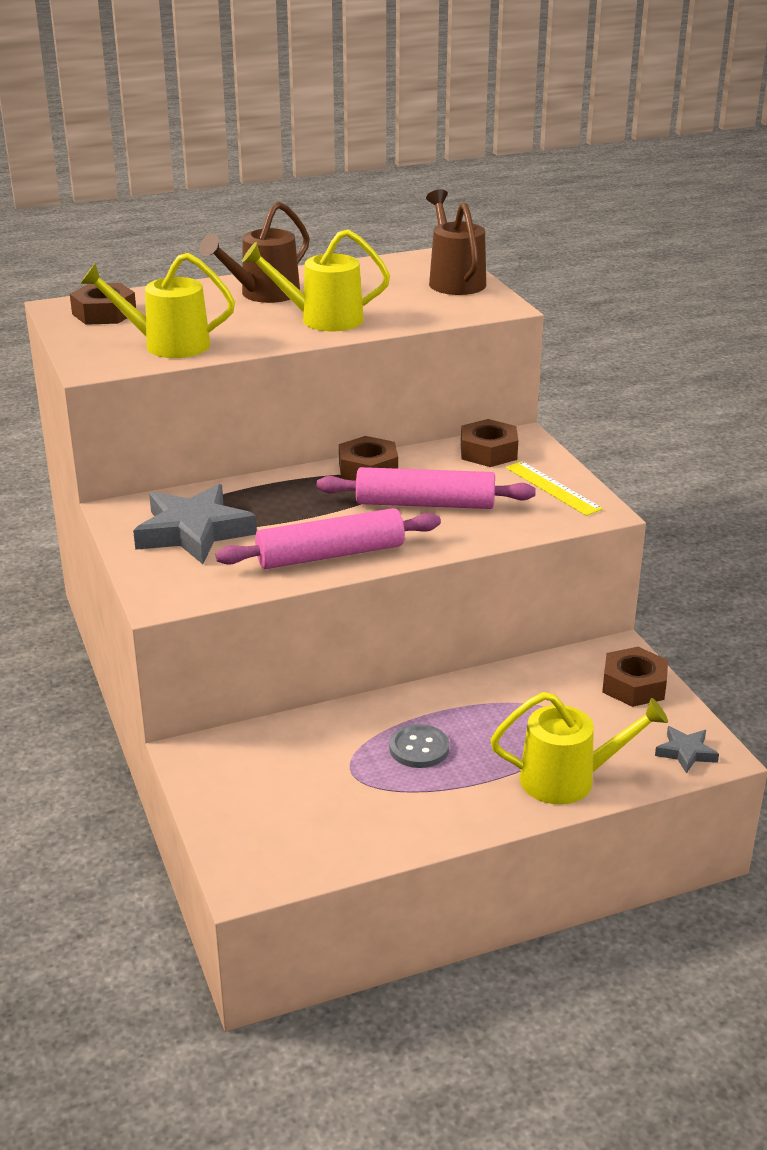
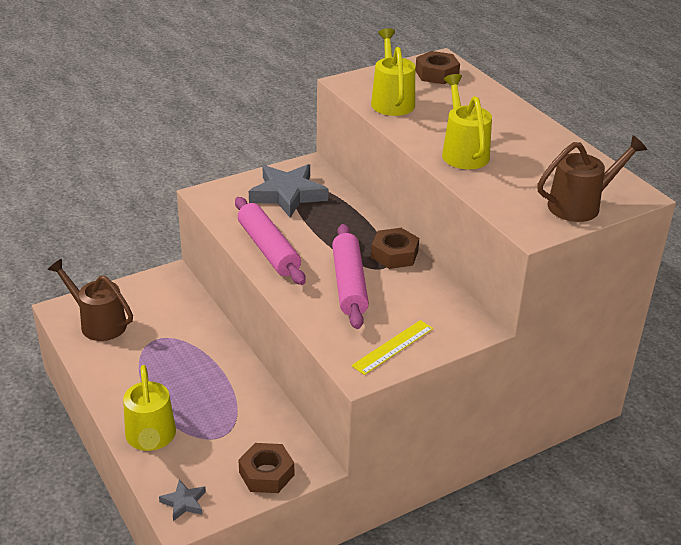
camera: 80 degrees right, 5 degrees up
(263, 295) = (501, 125): brown watering can -> brown watering can (98, 323)
(419, 748) = (181, 366): grey button -> none
(488, 452) = (445, 310): brown nut -> none

